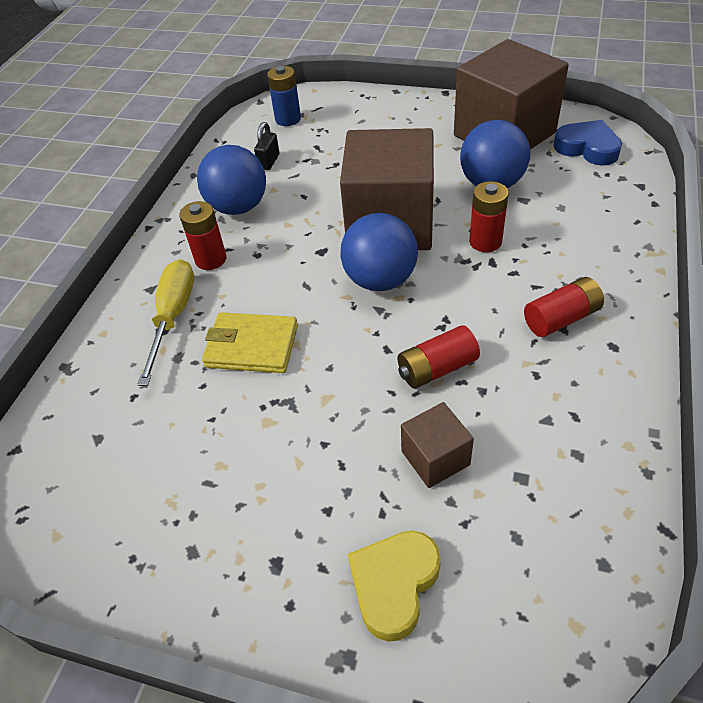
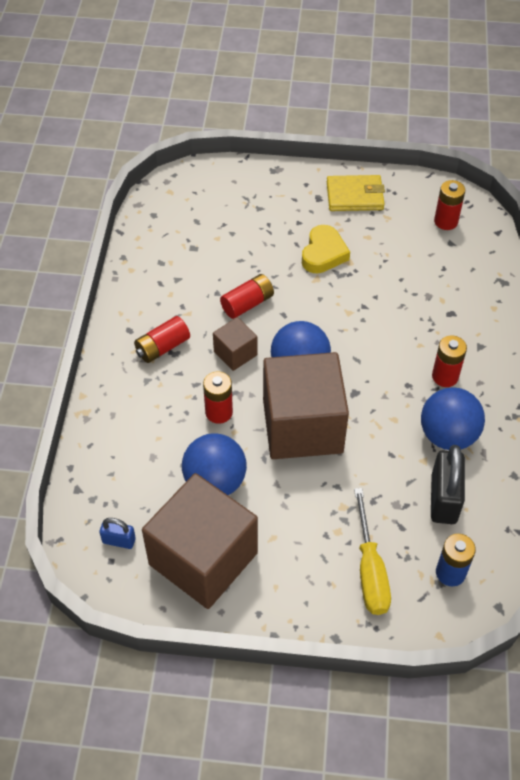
camera: 165 degrees right, 5 degrees up
(81, 480) = (446, 221): none -> red battery
(173, 317) = (448, 324): yellow screwdriver -> yellow screwdriver (370, 570)
(252, 346) = (379, 307): yellow wallet -> yellow wallet (354, 196)
(269, 162) = (443, 499): black padlock -> black padlock, size x1.87
(394, 584) = (257, 196): yellow heart -> yellow heart (323, 253)
(435, 458) = (242, 252): brown cube -> brown cube (235, 353)
(587, 148) = (119, 540): blue heart -> blue padlock

